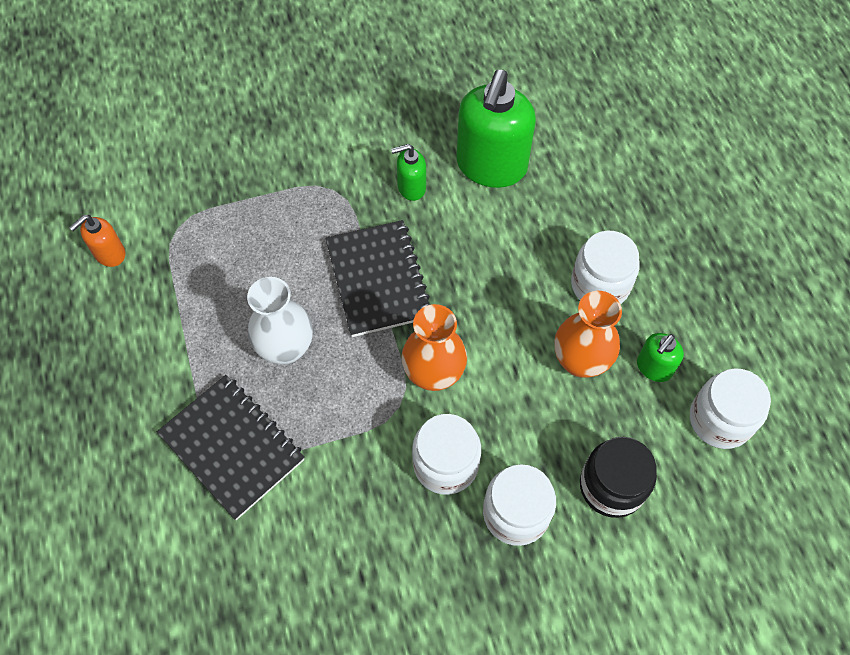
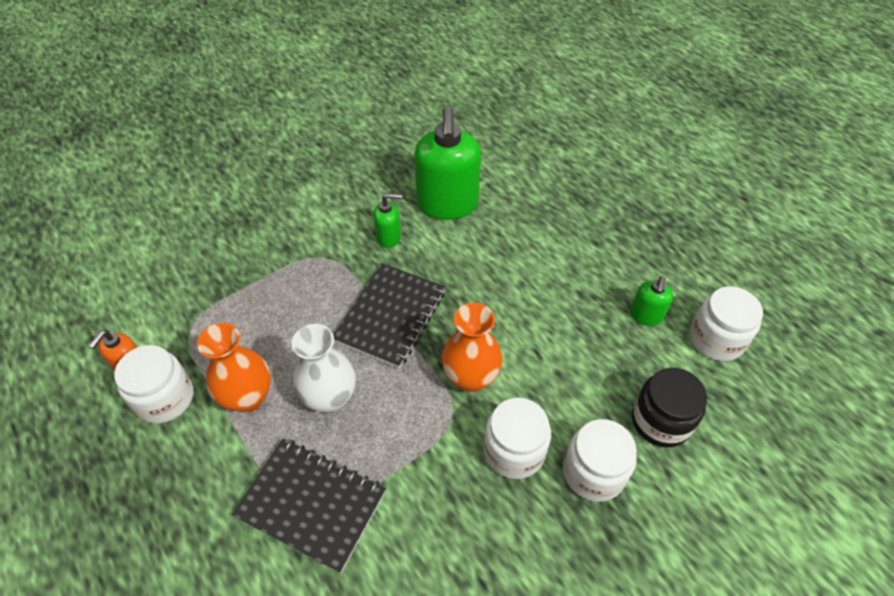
camera: 20 degrees left, 10 degrees down
(378, 280) = (391, 316): black notebook -> black notebook turned 60 degrees clockwise
(411, 187) = (389, 237): green soap dispenser -> green soap dispenser turned 150 degrees counterclockwise
(580, 361) = (586, 329): orange vase -> orange vase (248, 397)
(600, 285) = (573, 266): white jar -> white jar (165, 398)

